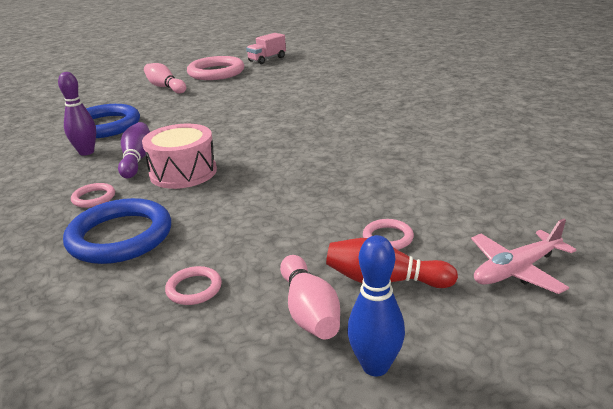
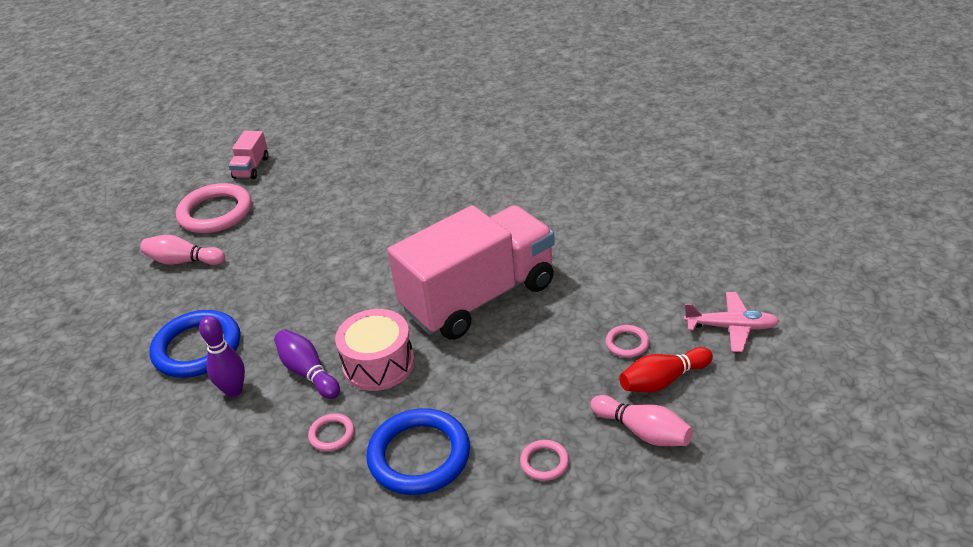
camera: 35 degrees left, 10 degrees up
(308, 162) = (479, 297): none -> pink truck
(375, 366) = (721, 444): blue bowling pin -> none
(516, 270) = (731, 327): pink plane -> pink plane turned 105 degrees counterclockwise

